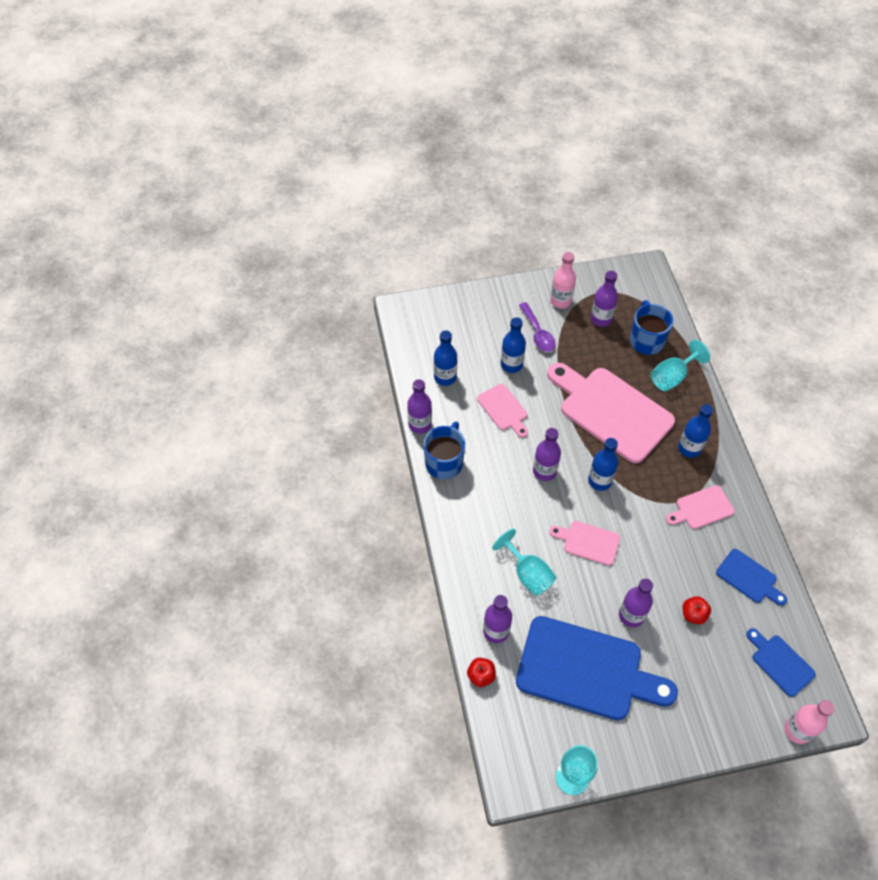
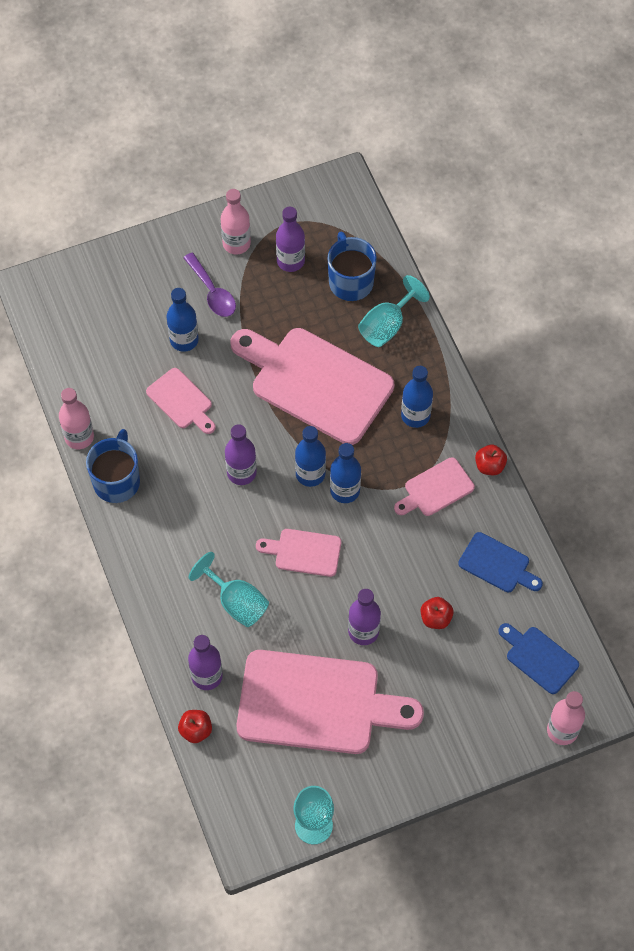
camera: 10 degrees left, 5 degrees up
(420, 424) = (79, 437): purple bottle -> pink bottle
(445, 377) = (102, 370): blue bottle -> blue bottle (345, 490)
(586, 670) = (317, 703): blue cutting board -> pink cutting board
(747, 497) = (489, 466): none -> red apple

